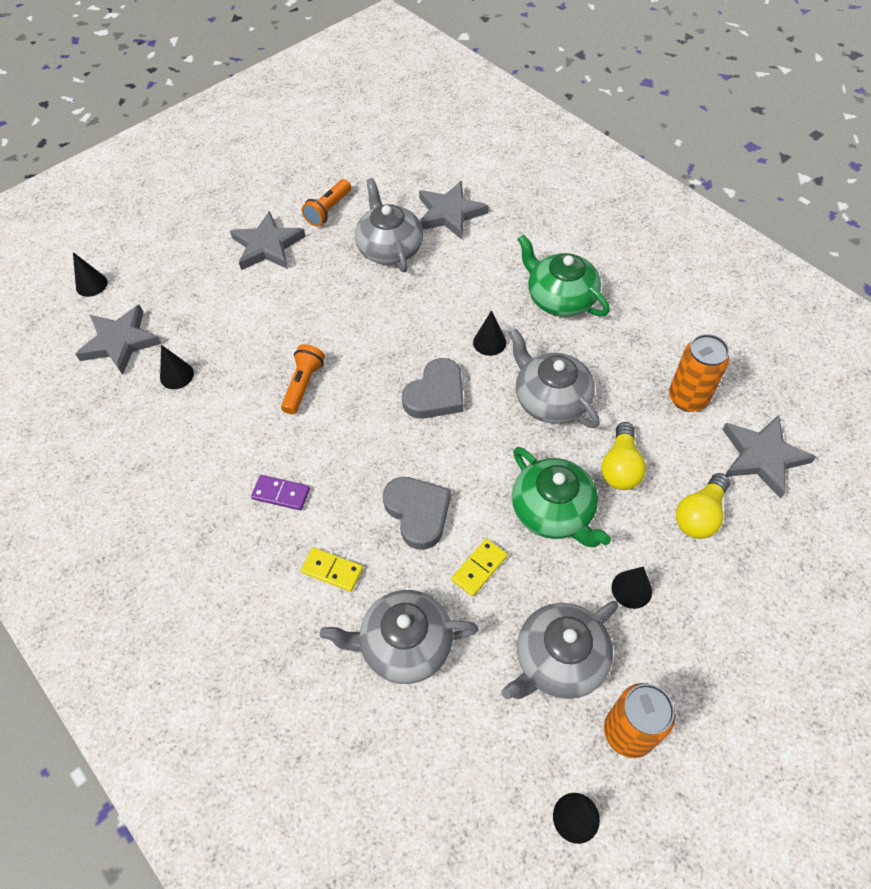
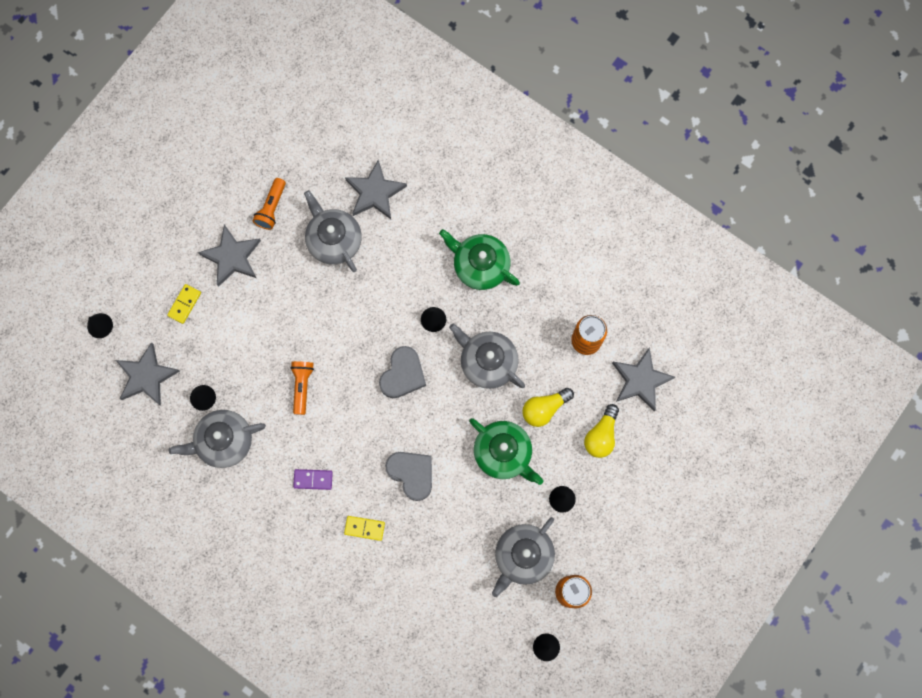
camera: 15 degrees left, 20 degrees up
(404, 644) = (424, 567): grey teapot -> grey teapot (224, 441)
(479, 568) = (461, 505): yellow domino -> yellow domino (184, 304)
(620, 467) = (544, 409): yellow light bulb -> yellow light bulb turned 60 degrees clockwise

